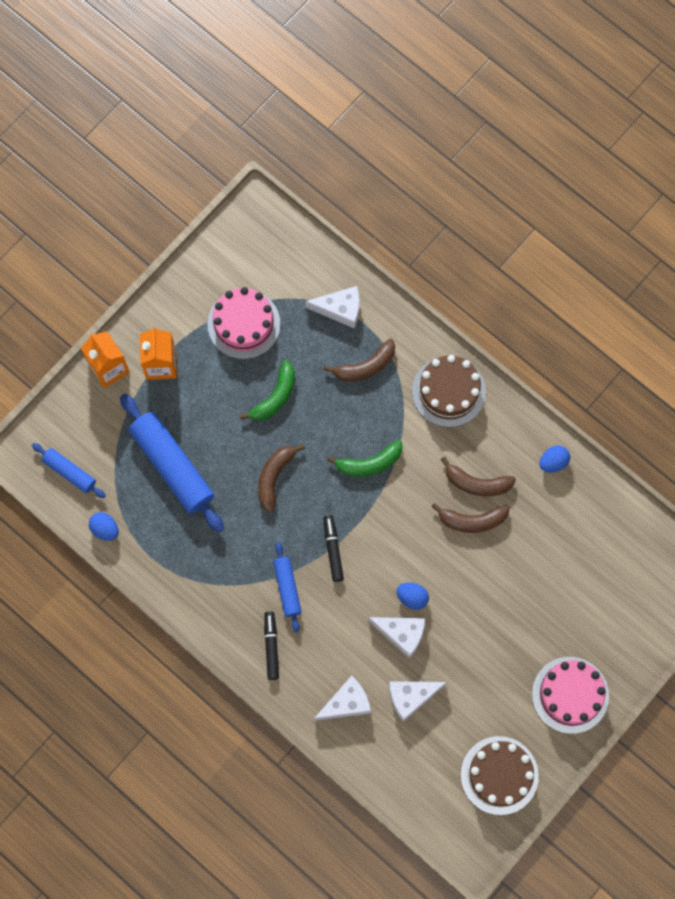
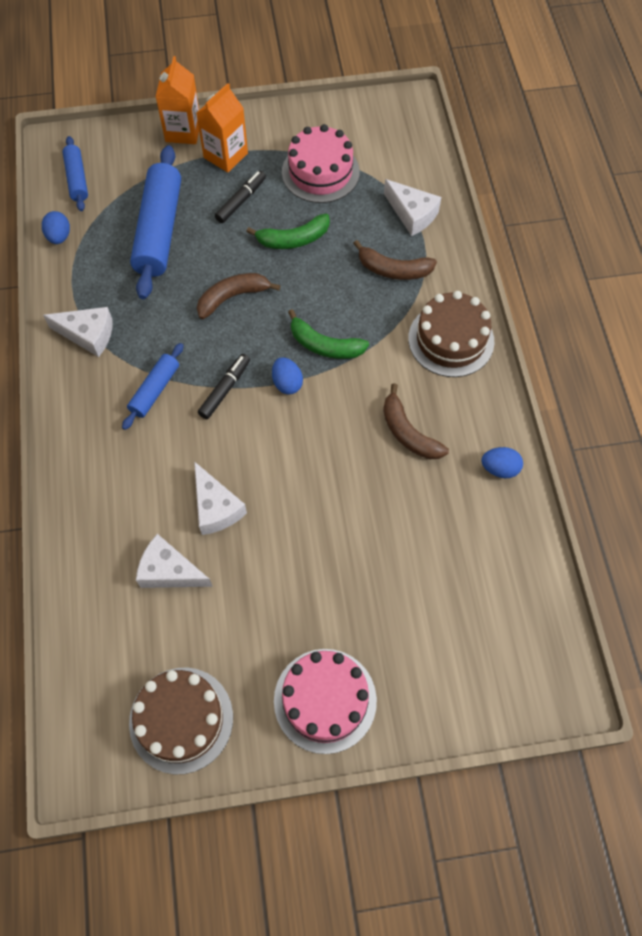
camera: 40 degrees right, 10 degrees down
(271, 646) = (93, 426): black marker -> black marker (241, 201)
(346, 703) = (107, 527): white cheese -> white cheese (88, 335)
(412, 597) = (256, 484): blue egg -> blue egg (287, 383)
(472, 520) = (374, 461): brown banana -> none

